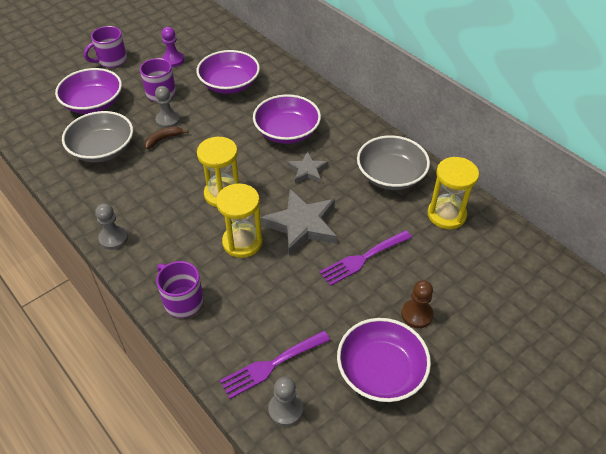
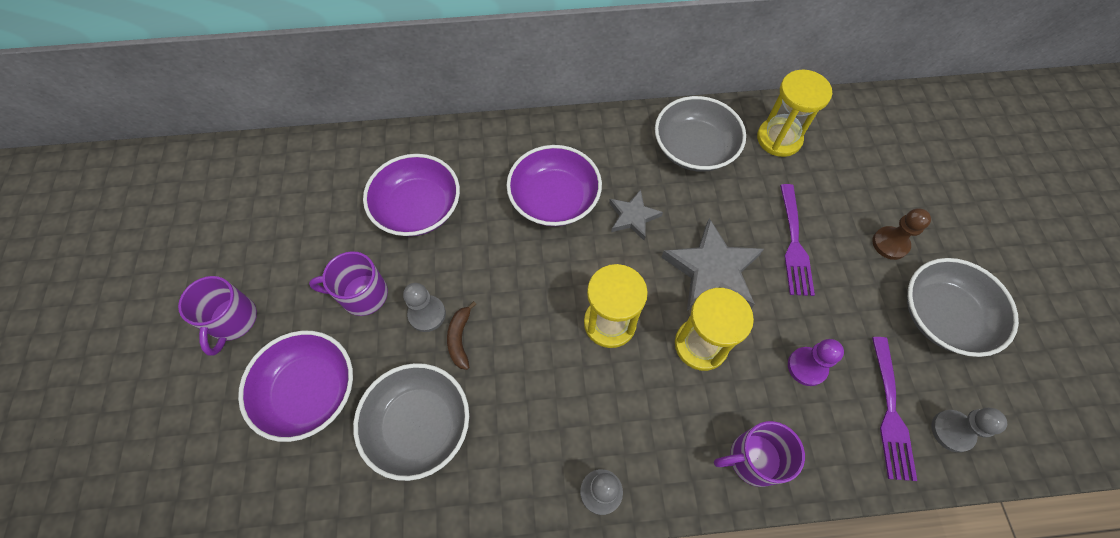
camera: 55 degrees left, 15 degrees up
(173, 60) = (308, 244): purple pawn -> purple pawn (807, 367)
(381, 371) = (943, 316): purple bowl -> grey bowl

